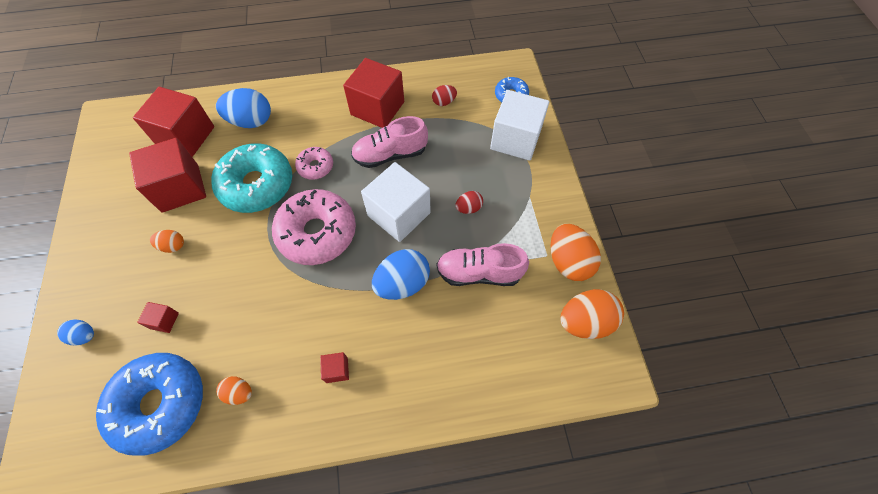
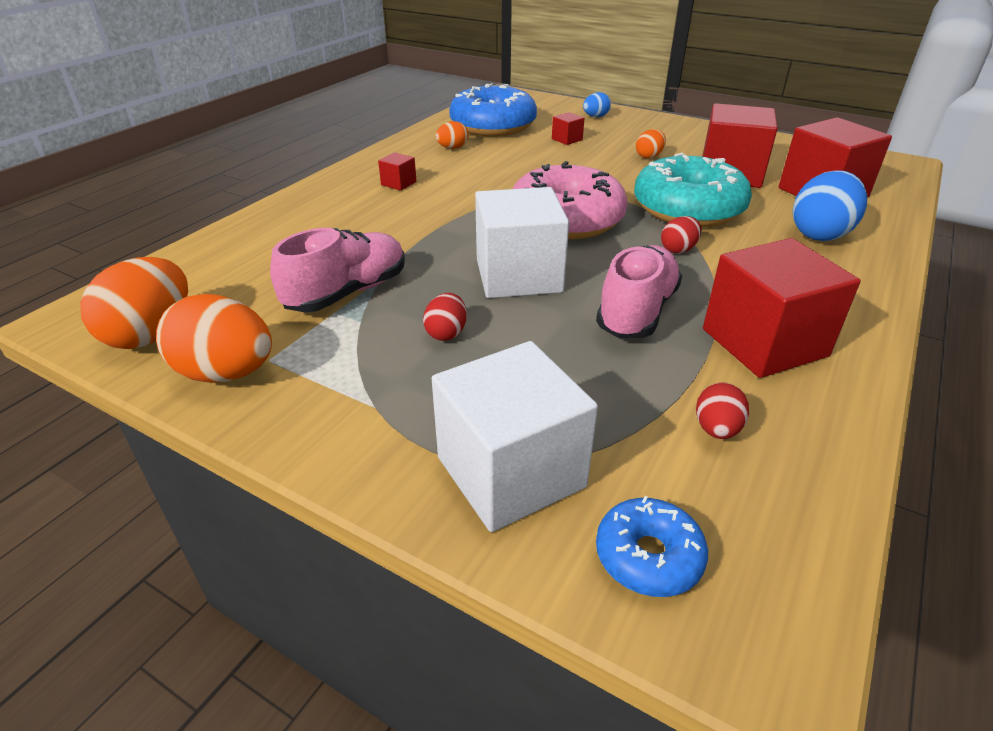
camera: 130 degrees right, 25 degrees down
(315, 167) = (678, 250): pink donut -> red egg
(402, 283) = (423, 241): blue egg -> none

